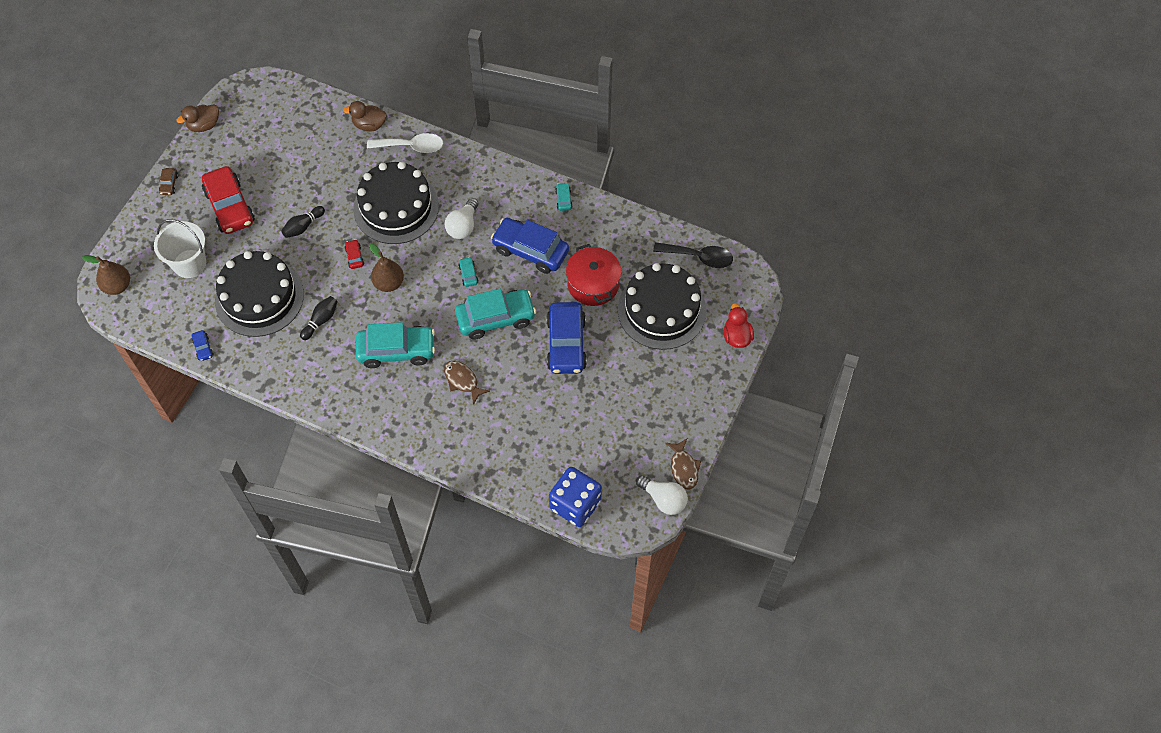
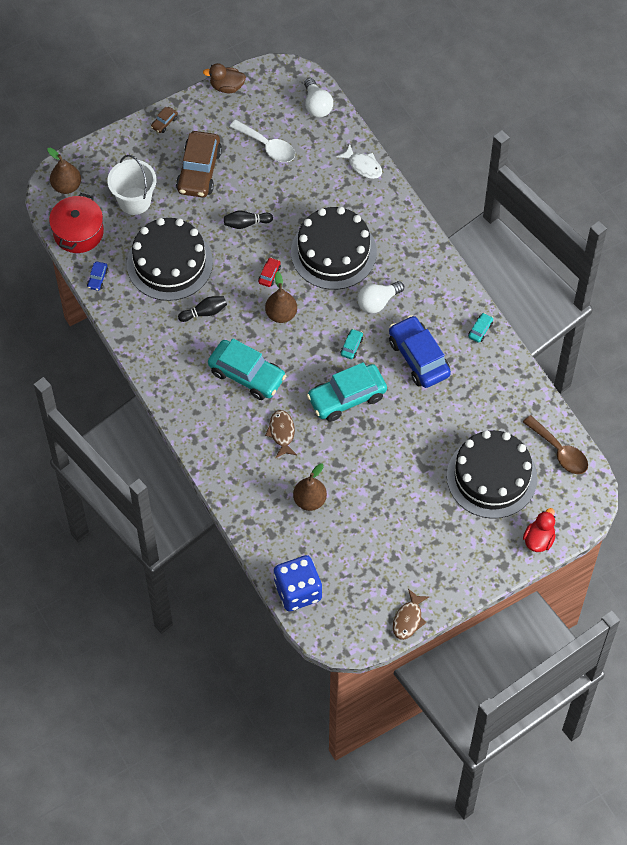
camera: 35 degrees right, 0 degrees up
(230, 207) = (199, 171): red car -> brown car
(369, 125) = (363, 166): brown duck -> white fish
(411, 146) = (385, 206): white spoon -> white spoon (267, 146)
(495, 318) = (347, 397): turquoise car -> turquoise car turned 135 degrees clockwise
(528, 422) = (310, 500): none -> brown pear
(566, 344) = (389, 455): blue car -> none
(593, 284) = (450, 419): red pot -> red pot (78, 232)
(663, 499) = (372, 634): white light bulb -> white light bulb (317, 105)
(699, 257) = (559, 451): black spoon -> brown spoon

